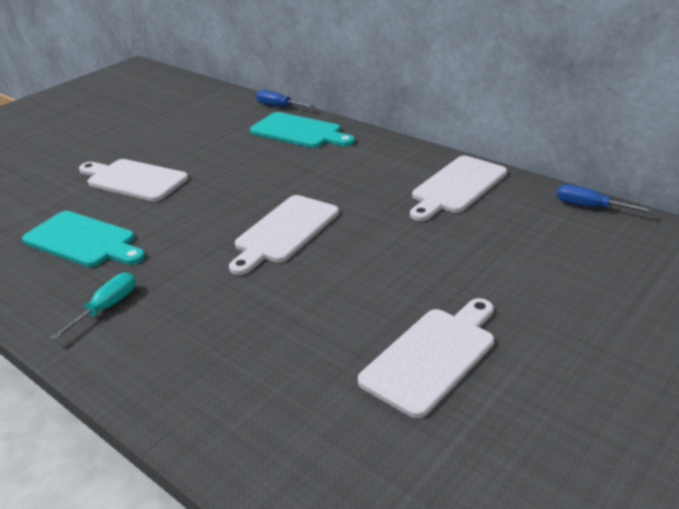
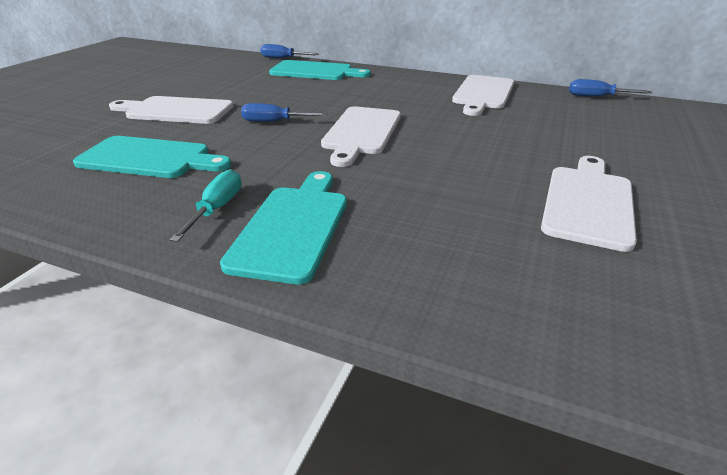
camera: 20 degrees left, 0 degrees up
(153, 338) = (292, 227): none -> turquoise cutting board
(212, 206) = (274, 122): none -> blue screwdriver

